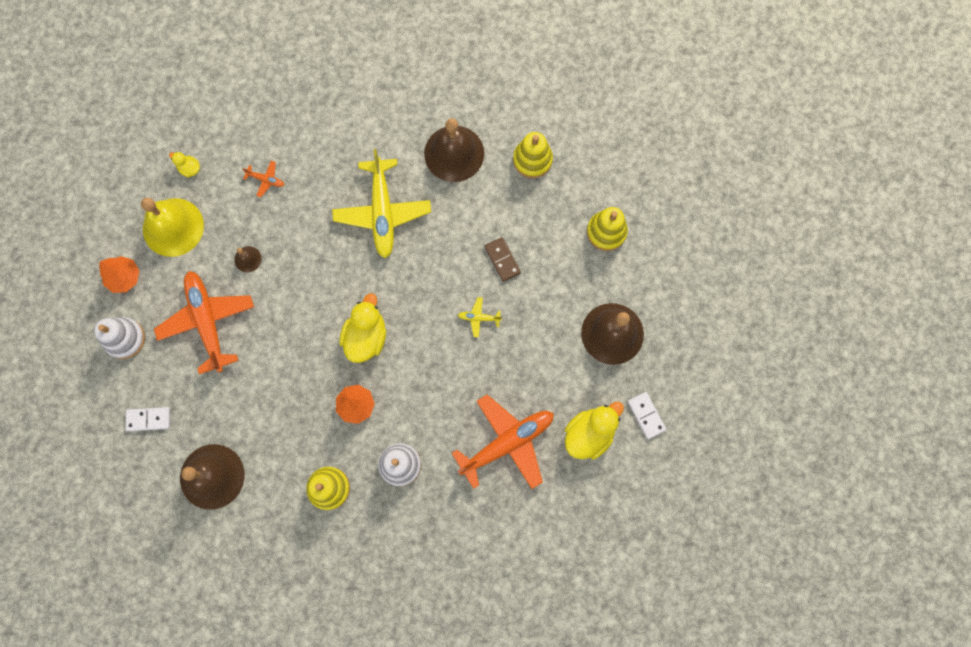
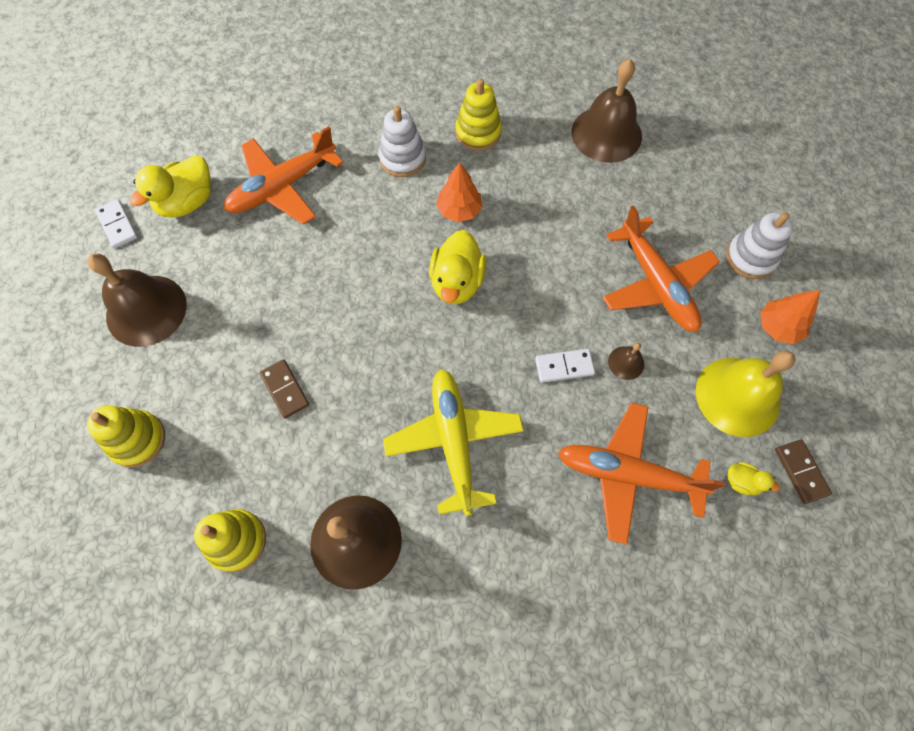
camera: 175 degrees right, 10 degrees down
(147, 172) = (801, 472): none -> brown domino
(149, 419) = (692, 179): white domino -> white domino (564, 367)
(266, 180) = (627, 474): orange plane -> orange plane, size x2.44
(478, 318) = (316, 315): yellow plane -> none

